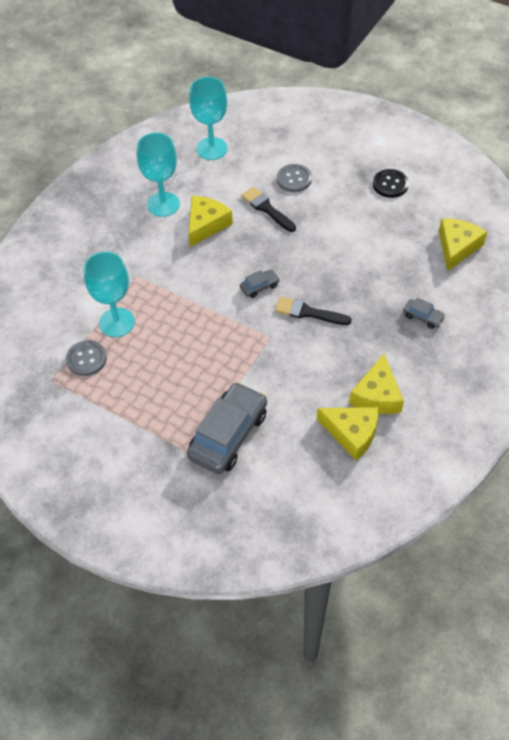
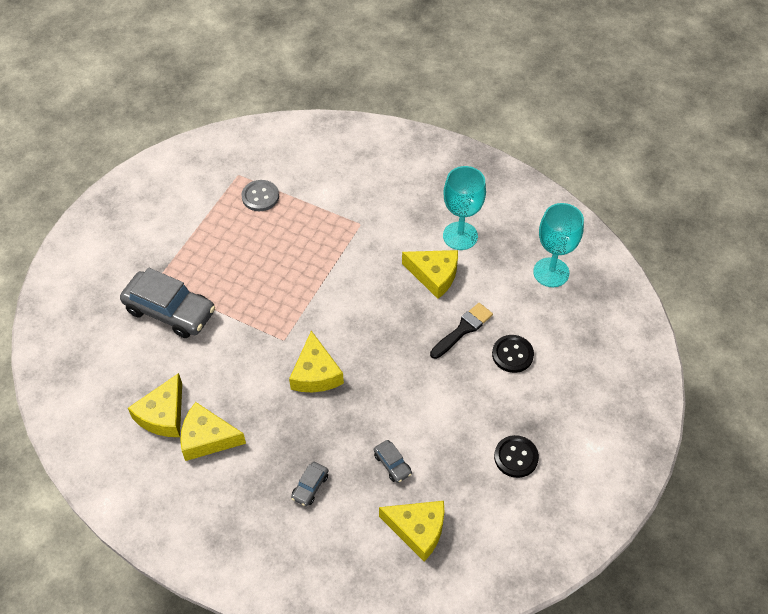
camera: 85 degrees right, 0 degrees up
(117, 322) = (302, 214): turquoise goblet -> none
(259, 286) = (350, 328): grey car -> grey car (392, 464)
(294, 179) = (512, 354): grey button -> black button
(308, 312) = (316, 373): black brush -> yellow cheese

